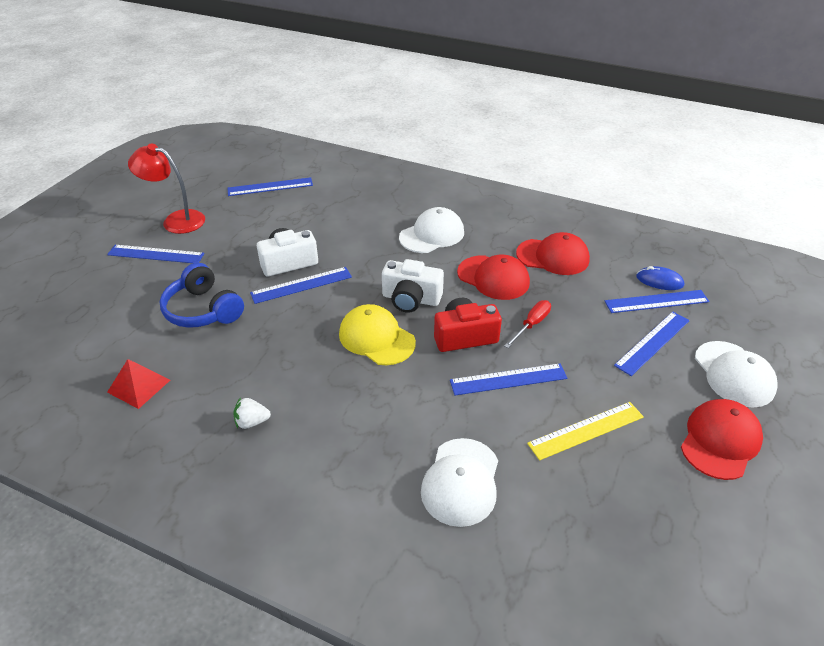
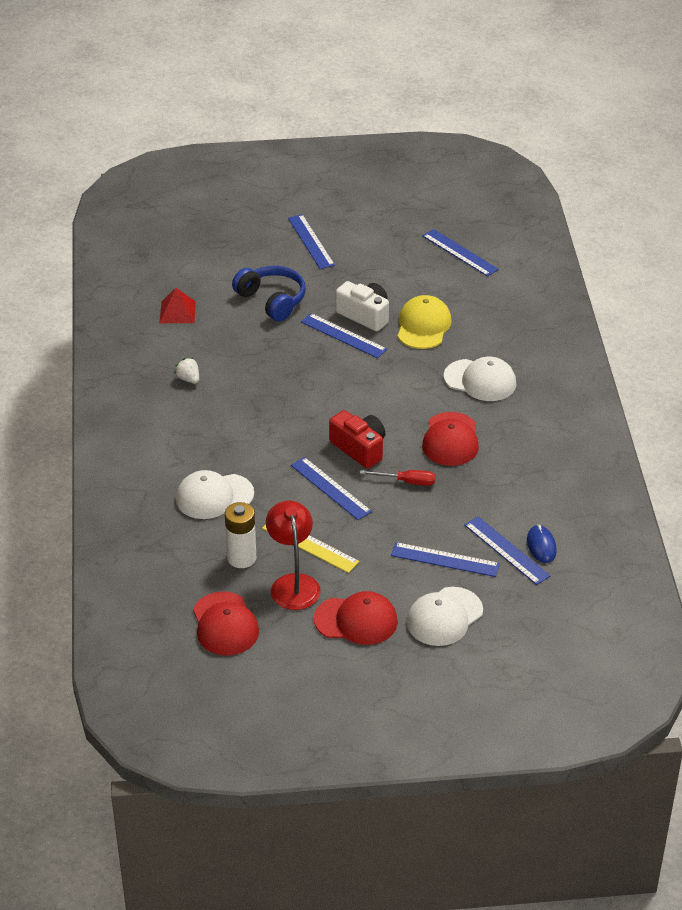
camera: 60 degrees right, 0 degrees up
(176, 220) = (362, 227): red lamp -> red lamp (293, 583)
(203, 310) = (272, 300): blue headphones -> blue headphones turned 120 degrees clockwise
(376, 338) = (317, 402): yellow cap -> yellow cap (423, 326)
(411, 299) = (379, 402): white camera -> none
(553, 257) = (516, 467): red cap -> red cap (225, 624)
(579, 500) = (241, 558): none -> white battery

